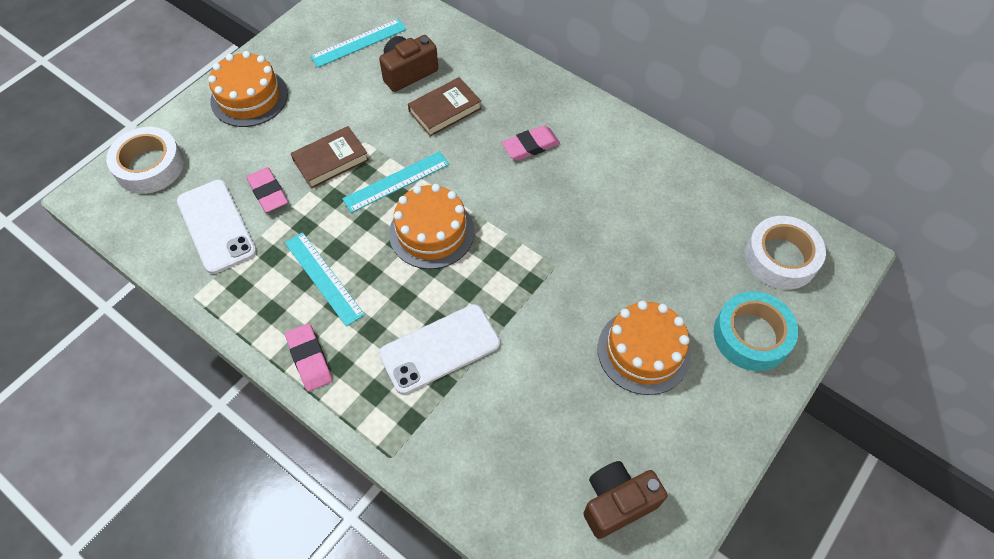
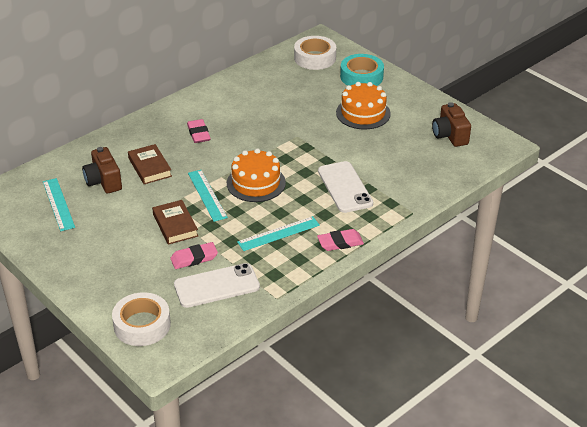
camera: 80 degrees left, 20 degrees down
(249, 97) = (90, 267): orange cake -> none

